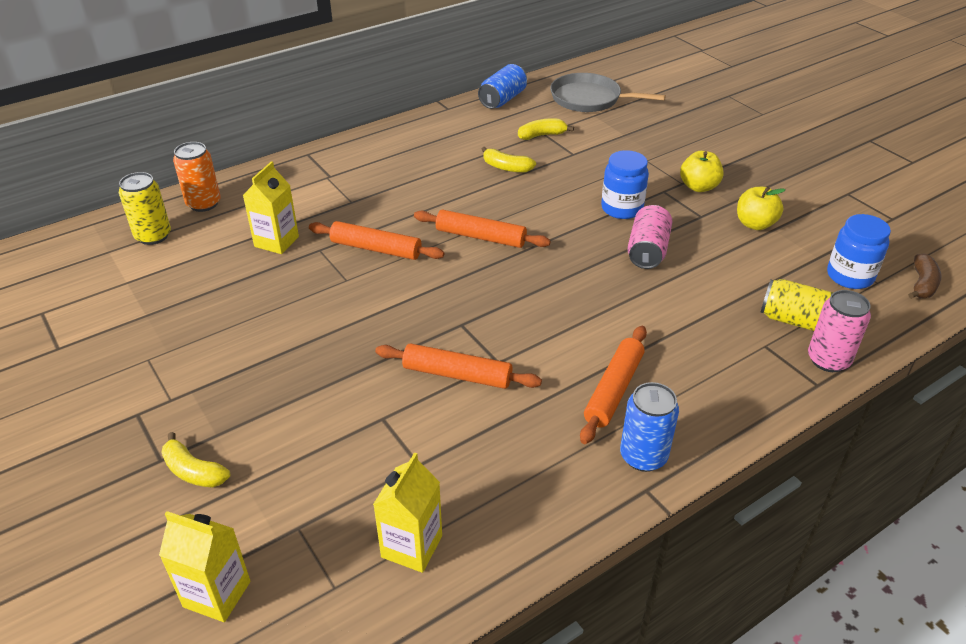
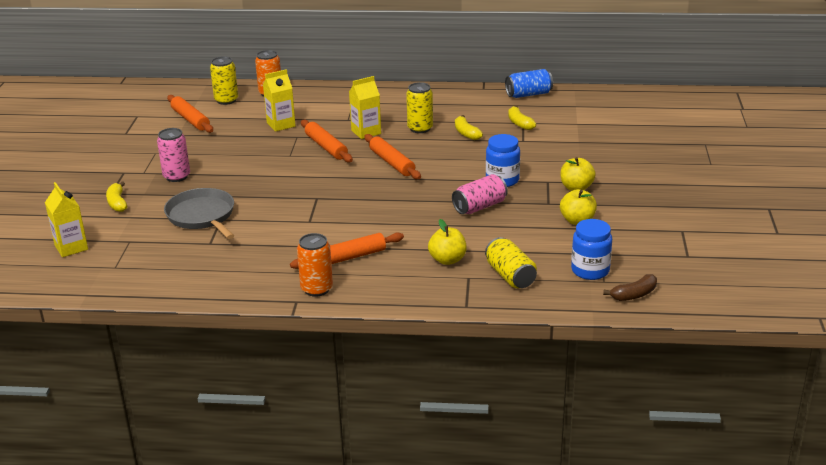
camera: 40 degrees right, 10 degrees down
(412, 546) = (163, 269): yellow carton -> yellow carton (366, 132)
(450, 181) = (420, 128): none -> yellow can
(457, 374) = (281, 217): orange rolling pin -> orange rolling pin (190, 119)
(542, 135) = (519, 123): yellow banana -> yellow banana turned 135 degrees counterclockwise
(589, 99) = (591, 113): grey pan -> grey pan (202, 216)
(643, 456) = (316, 289): blue can -> orange can
(714, 334) = (447, 260): none -> yellow apple
(828, 360) = (494, 299): pink can -> pink can (176, 176)

